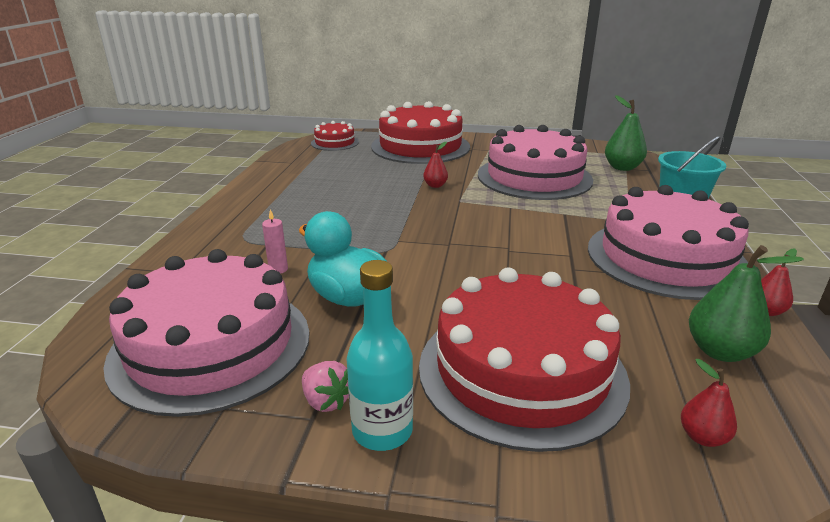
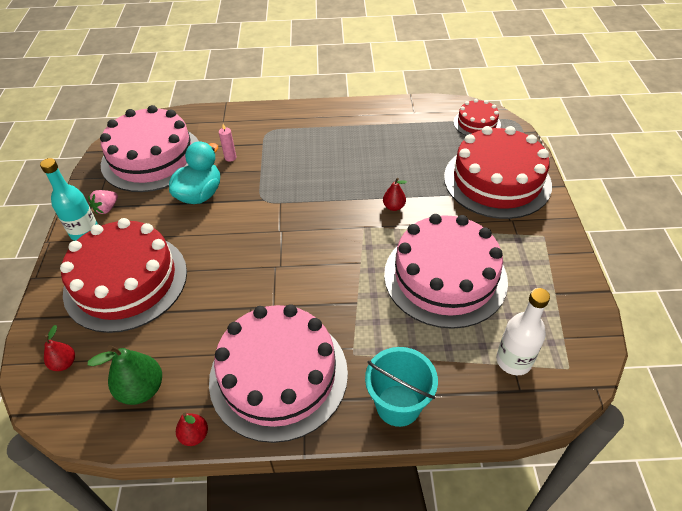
camera: 80 degrees right, 20 degrees up
(622, 167) = (513, 361): green pear -> white bottle

